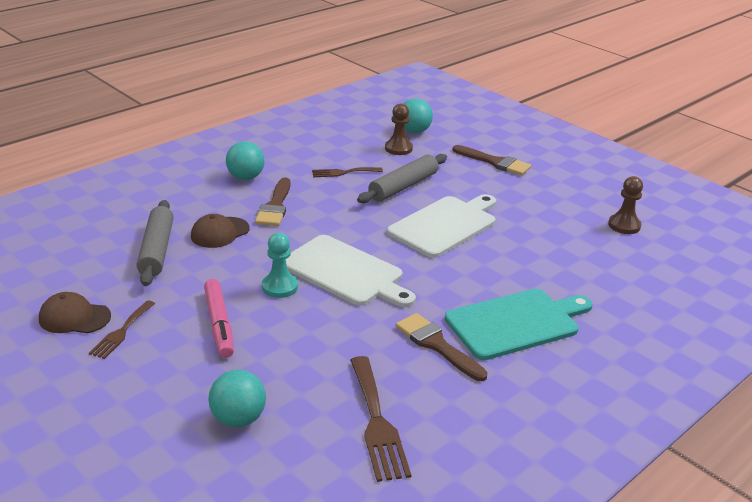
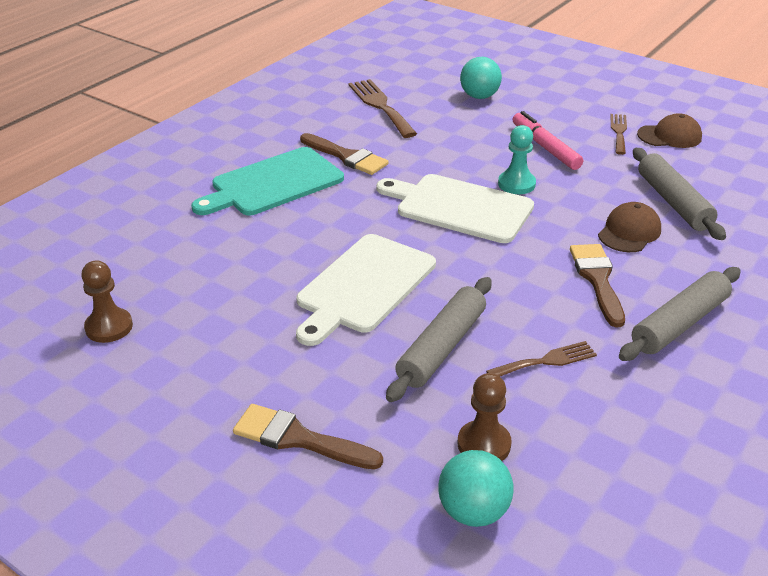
camera: 170 degrees right, 5 degrees up
(246, 177) = (679, 323): turquoise ball -> grey rolling pin

